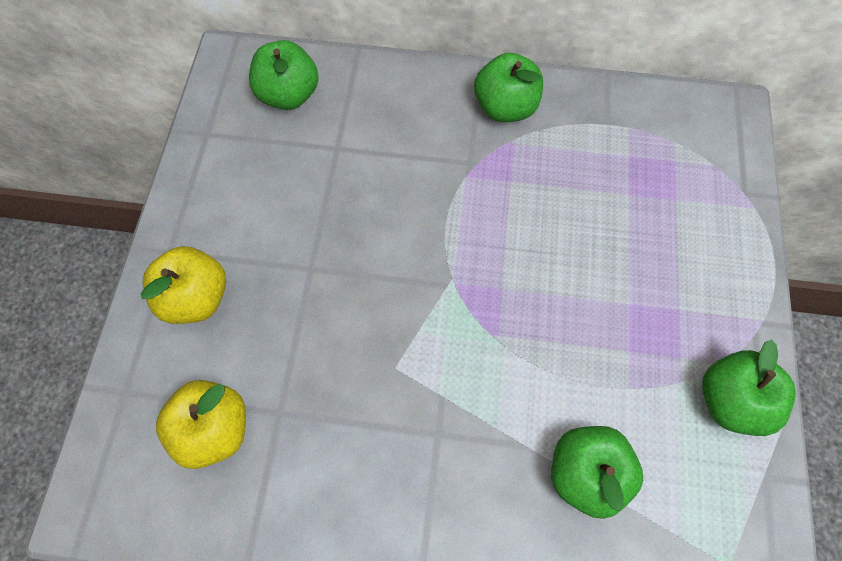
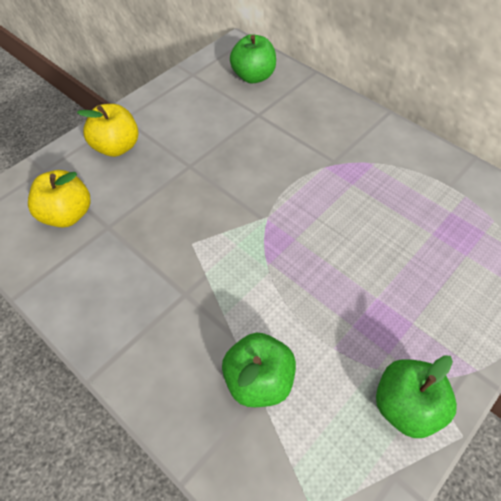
camera: 35 degrees right, 10 degrees down
(505, 108) = (383, 143): green apple -> none

